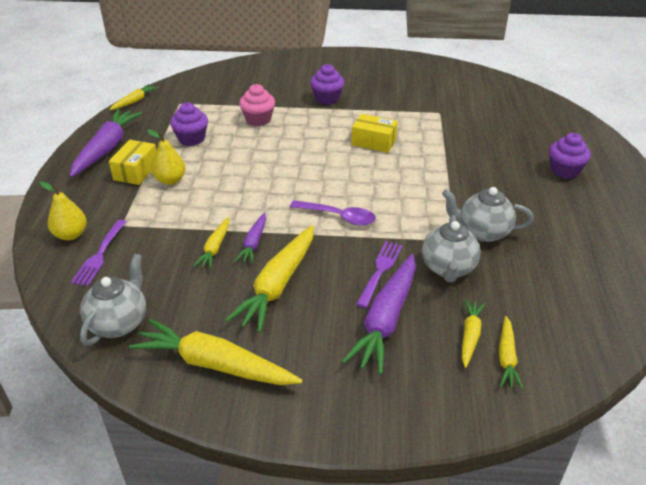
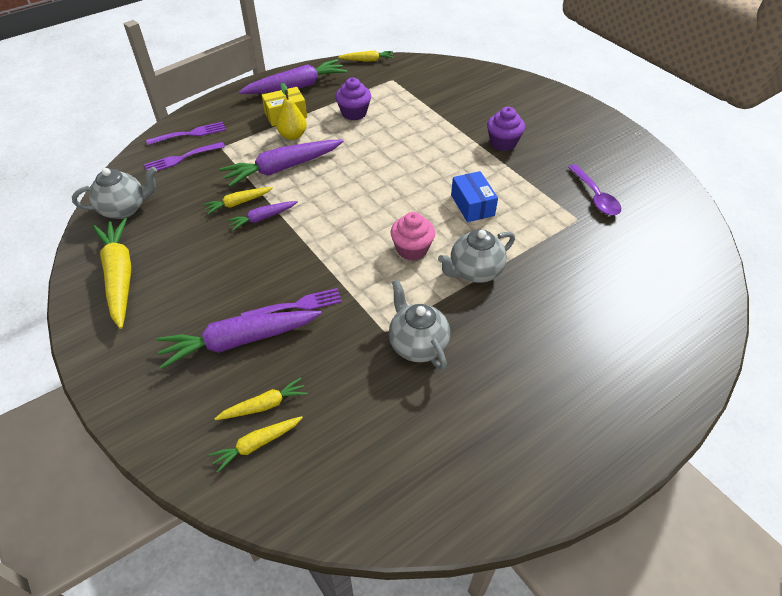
camera: 50 degrees right, 10 degrees up
(71, 235) = (190, 134): yellow pear -> purple fork
(205, 204) = (283, 168): none -> purple carrot
(258, 119) = (421, 127): pink cupcake -> pink cupcake (412, 249)
(278, 284) = (227, 258): yellow carrot -> none
(339, 217) = (342, 244): purple spoon -> purple spoon (595, 196)
(374, 142) = (472, 205): yellow box -> blue box
(448, 268) = (340, 347): grey teapot -> grey teapot (474, 271)
(564, 171) = (594, 359): purple cupcake -> none

